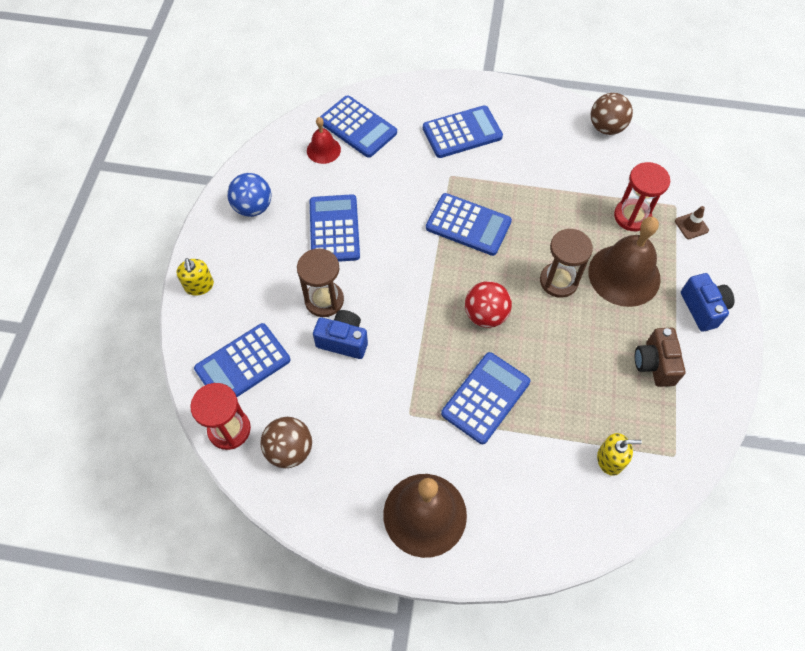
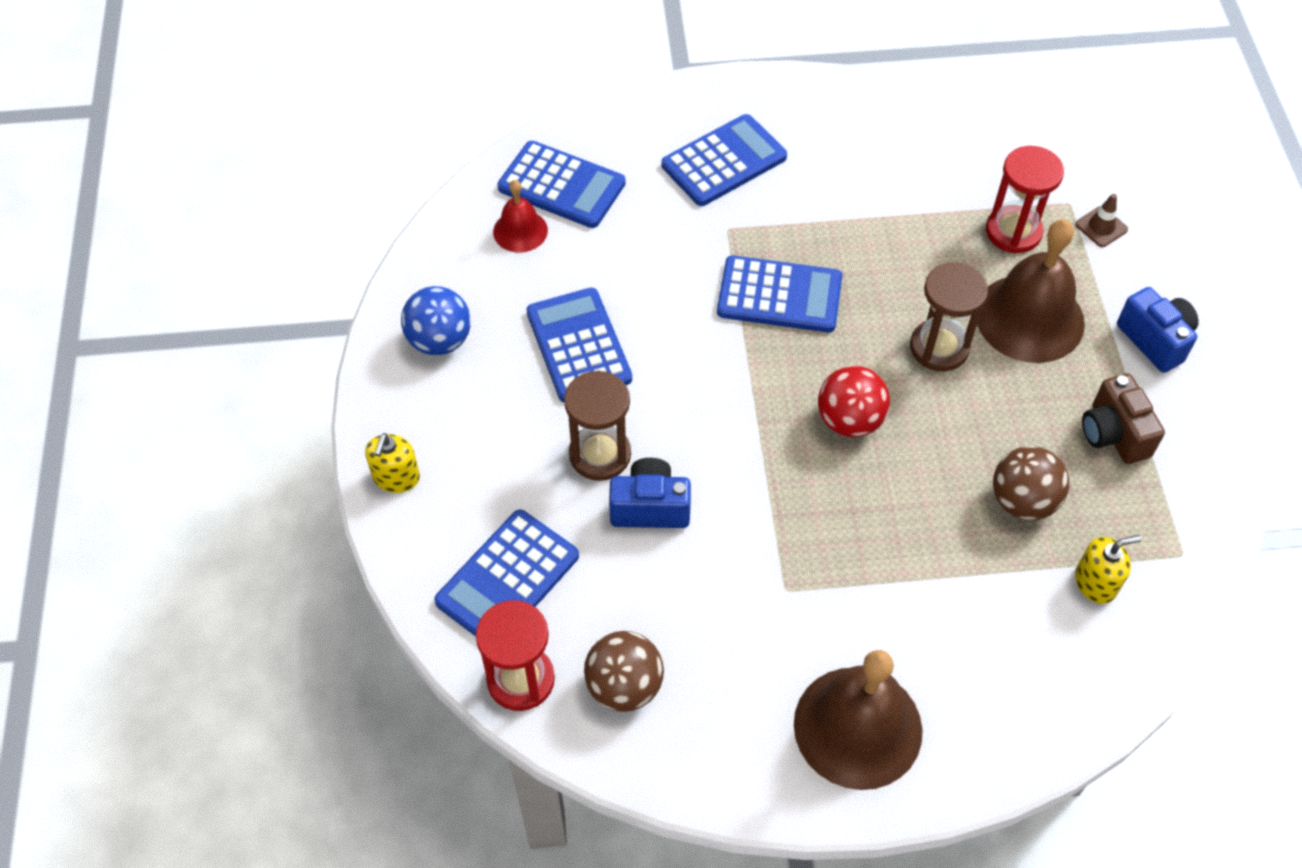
camera: 15 degrees left, 5 degrees down
(199, 285) = (396, 477): yellow soap dispenser -> yellow soap dispenser turned 45 degrees clockwise
(485, 398) = (889, 539): blue calculator -> none
(606, 127) = (934, 111): brown ball -> brown ball (1023, 501)

